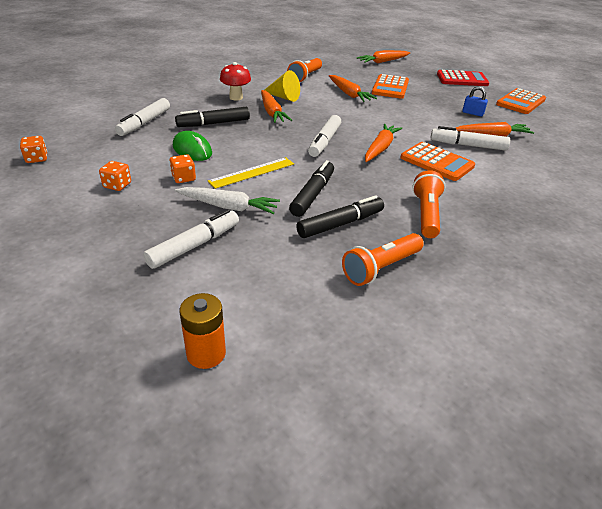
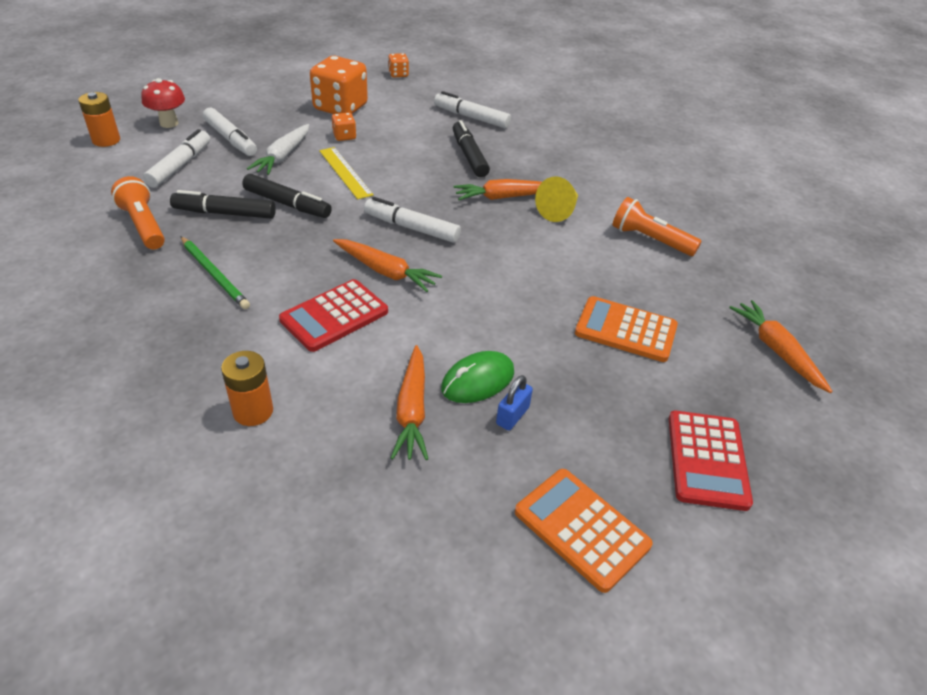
camera: 95 degrees right, 5 degrees up
(117, 185) = (340, 107): orange dice -> orange dice, size x2.19
(192, 150) = (403, 142): green mouse -> green mouse (477, 380)
(236, 97) = (551, 174): red mushroom -> red mushroom (169, 123)
(340, 224) = (225, 213): black marker -> black marker turned 120 degrees clockwise
(349, 94) = (583, 275): orange carrot -> none
(426, 214) = (214, 274): orange flashlight -> green pencil
(436, 162) = (334, 316): orange calculator -> red calculator
(468, 145) = (380, 366): white marker -> white marker (180, 166)
(535, 179) = (253, 411): none -> orange battery

